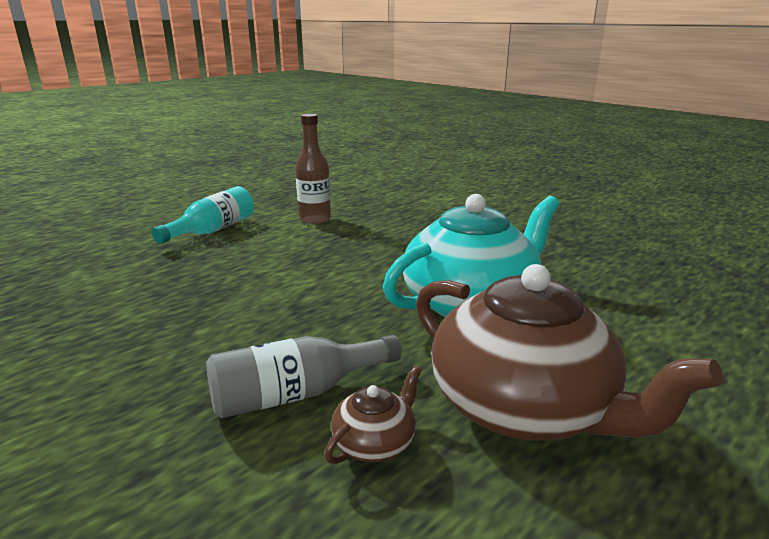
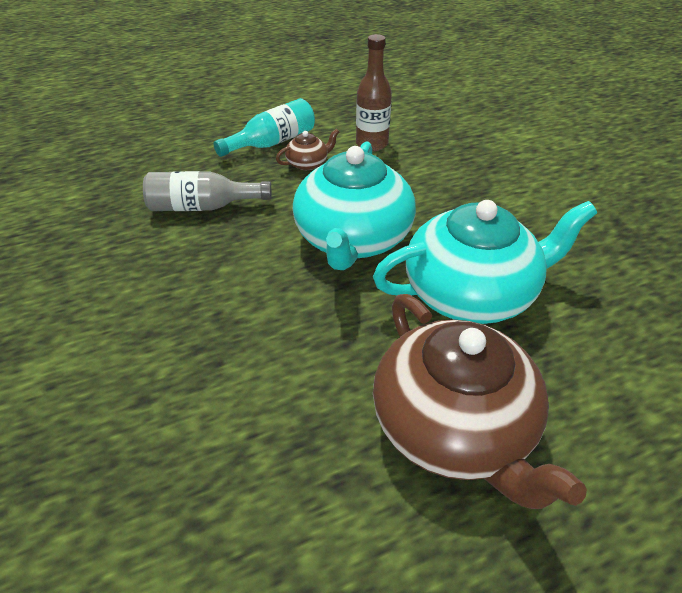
camera: 20 degrees right, 20 degrees up
(296, 394) = (273, 357): grey bottle -> grey bottle (202, 207)
(333, 284) = (353, 239): none -> turquoise teapot
(375, 442) = (314, 424): brown teapot -> brown teapot (308, 163)

